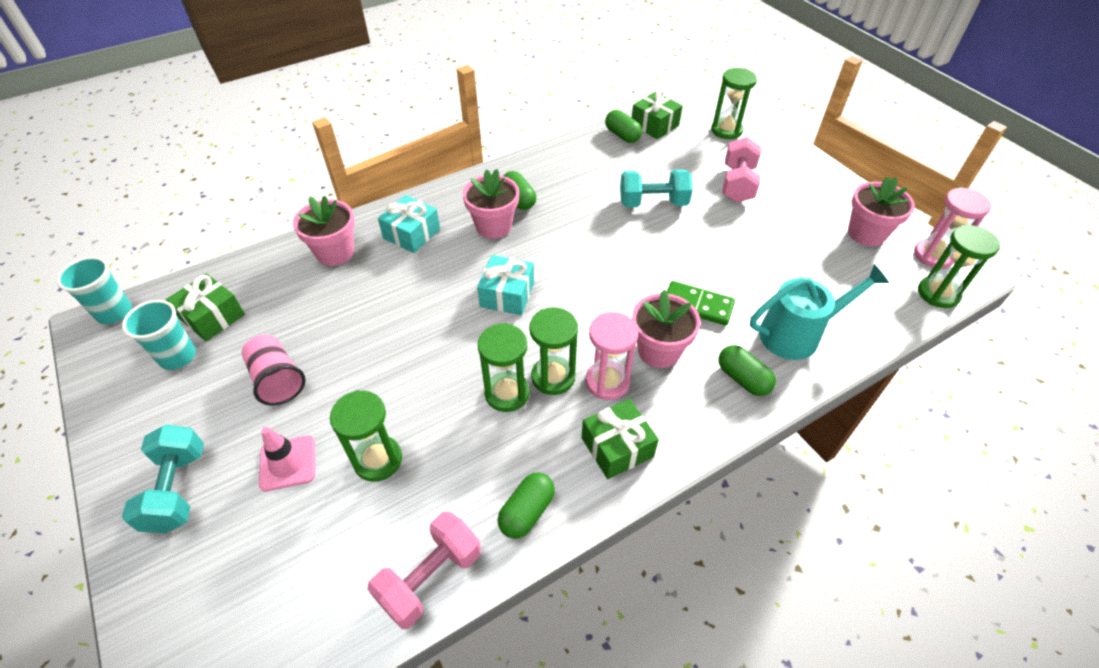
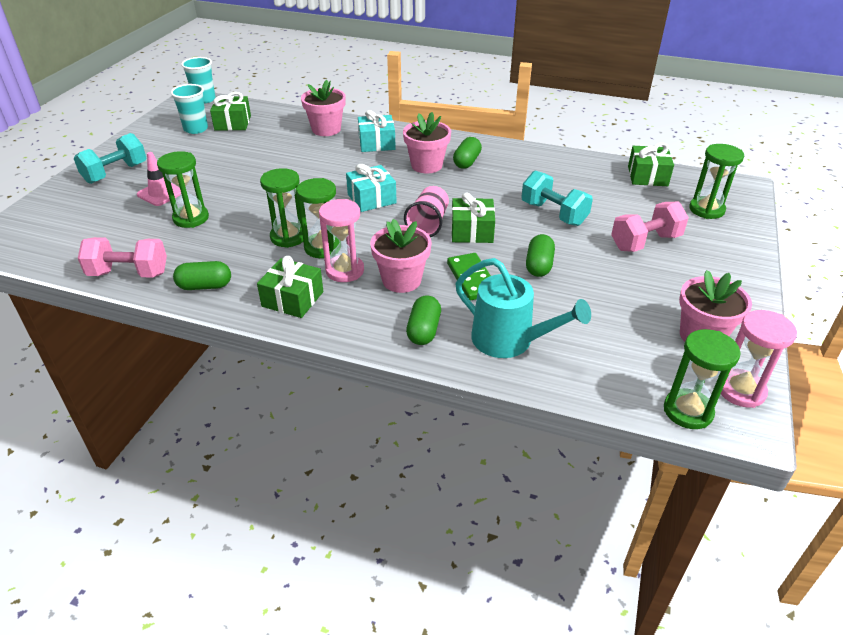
camera: 50 degrees right, 10 degrees down
(277, 380) = (212, 162): pink cup -> pink cup (428, 224)
(622, 135) = (608, 168): green capsule -> green capsule (539, 265)
(629, 263) = (472, 231): none -> green gift

